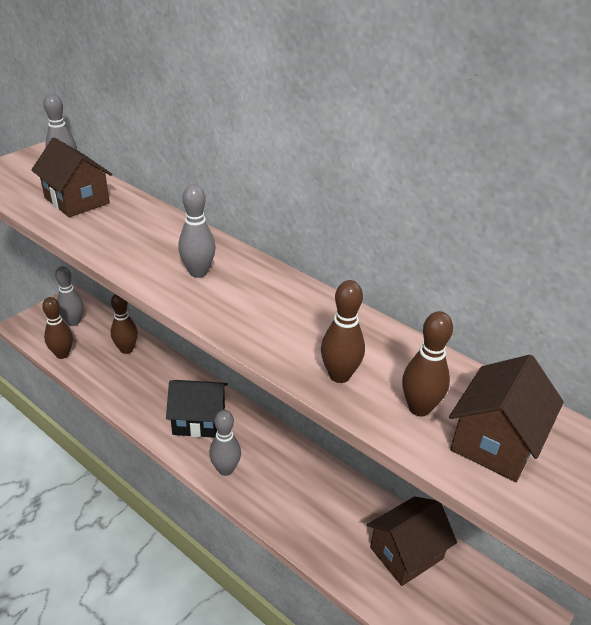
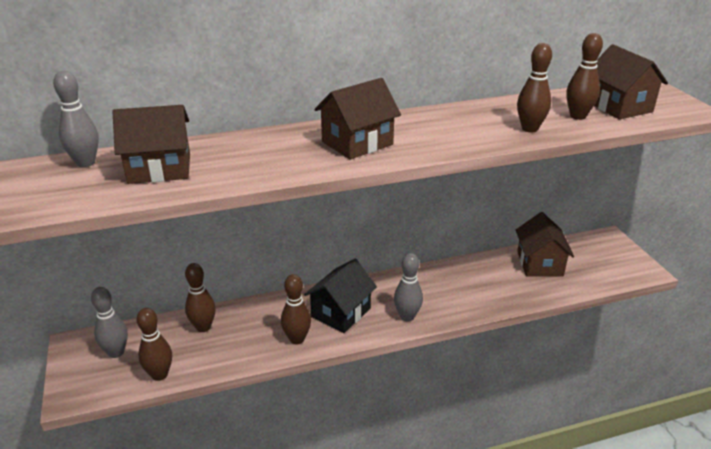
camera: 55 degrees left, 5 degrees down
(146, 408) = (297, 339): none -> brown bowling pin
(198, 272) = (357, 143): grey bowling pin -> brown house

